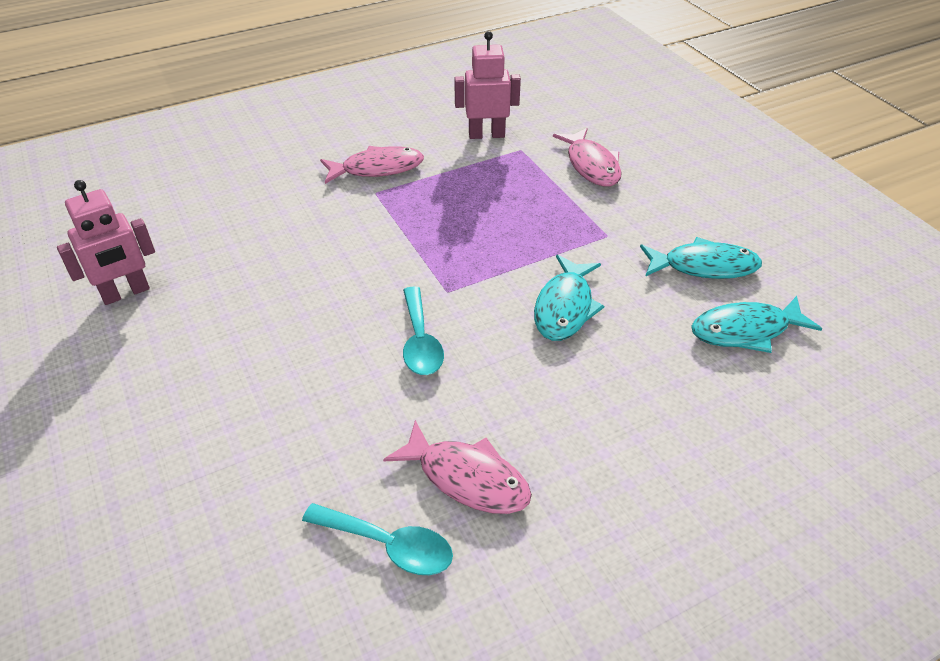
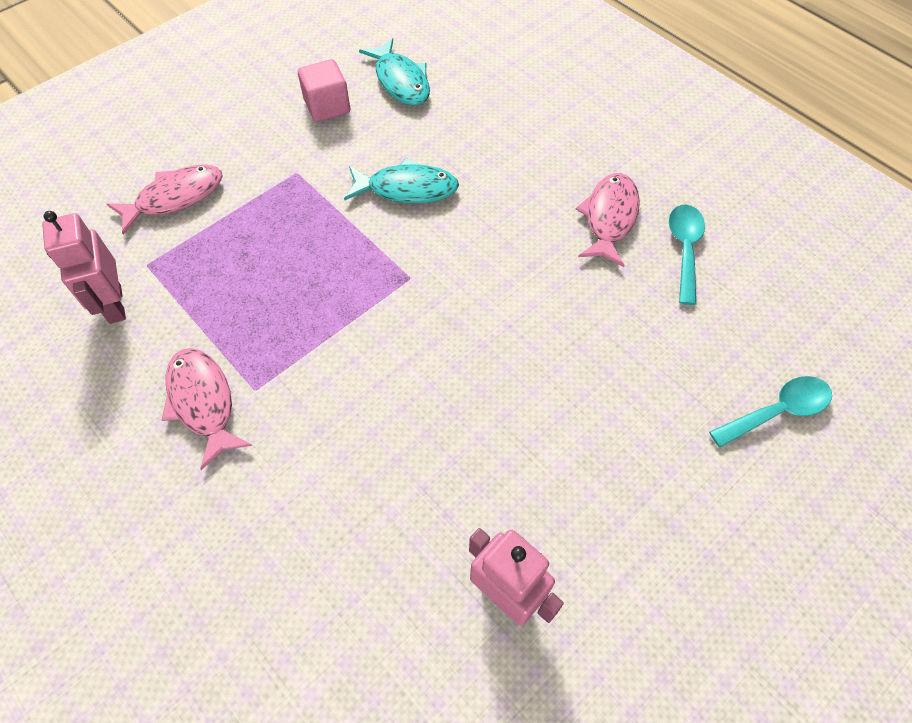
camera: 105 degrees left, 15 degrees up
(420, 341) = (483, 282): turquoise spoon -> turquoise spoon (777, 411)
(704, 266) = (327, 106): turquoise fish -> pink cube

